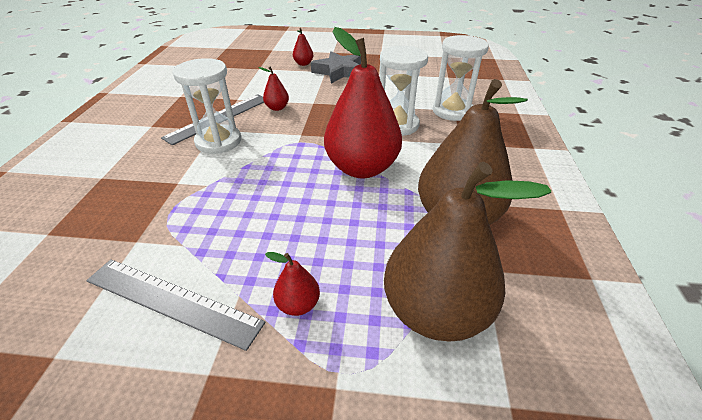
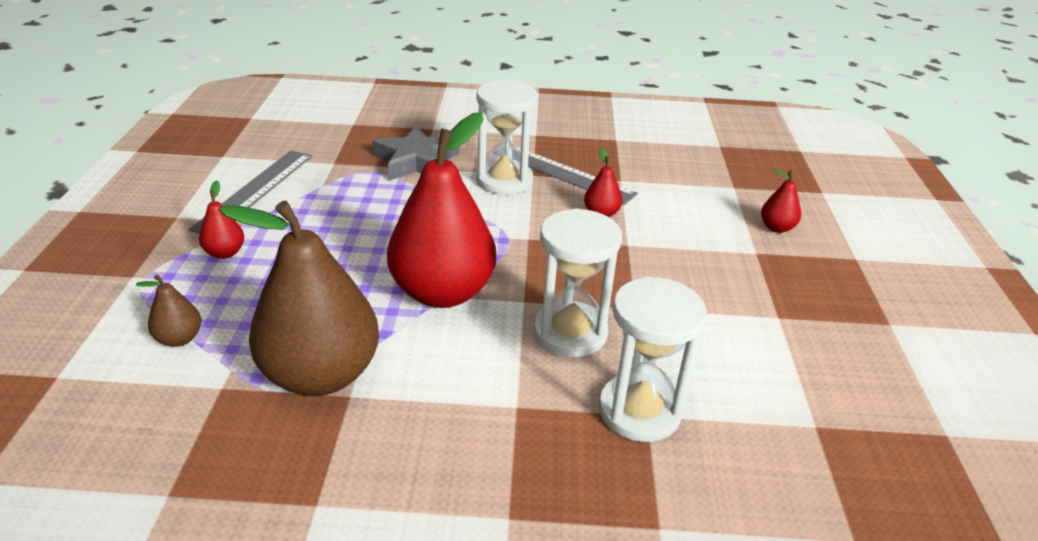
camera: 85 degrees right, 5 degrees down
(339, 72) = (761, 268): grey star -> grey star (416, 161)
(435, 311) = (179, 339): brown pear -> brown pear, size x0.42

